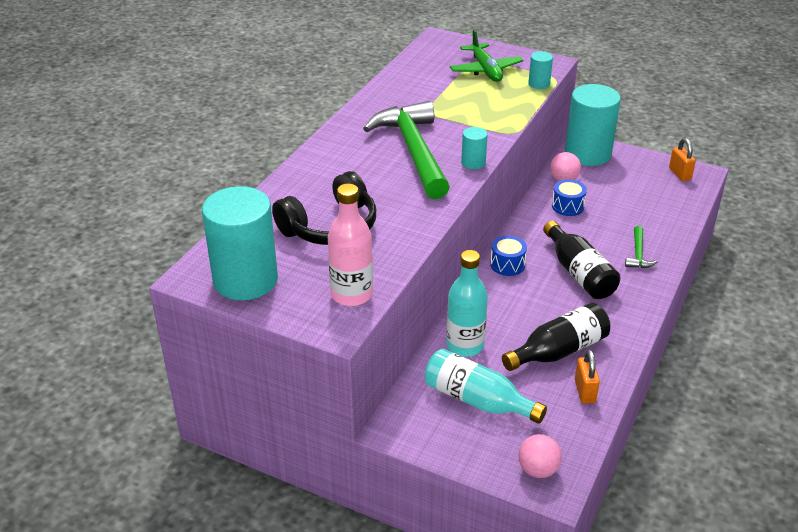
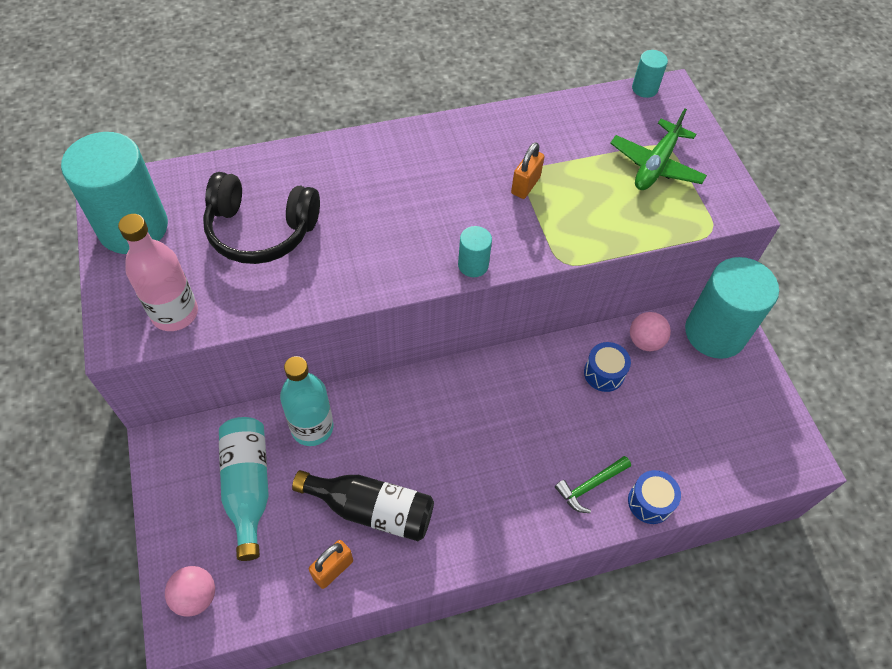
camera: 45 degrees right, 20 degrees up
(413, 151) = (443, 207): green hammer -> none
(507, 264) = (459, 384): blue drum -> blue drum (650, 502)
(539, 84) = (683, 224): turquoise cylinder -> turquoise cylinder (644, 88)
(579, 273) = (506, 452): black bottle -> none
(679, 174) = (777, 439): orange padlock -> orange padlock (525, 185)

